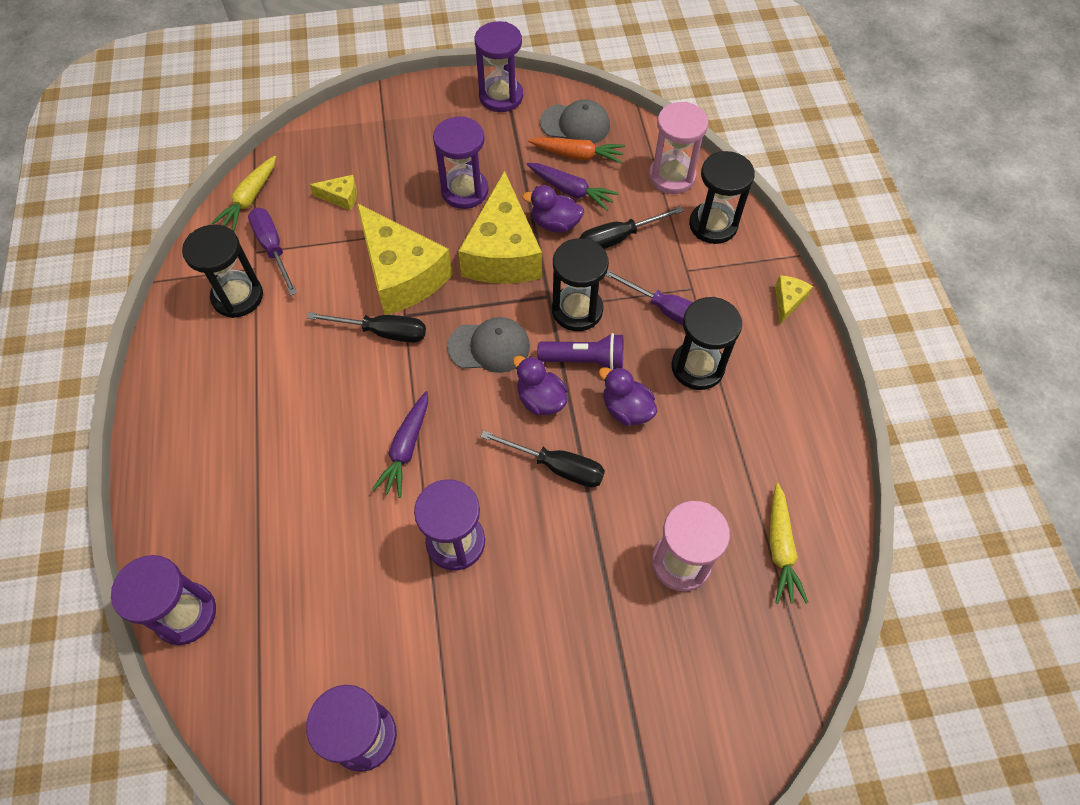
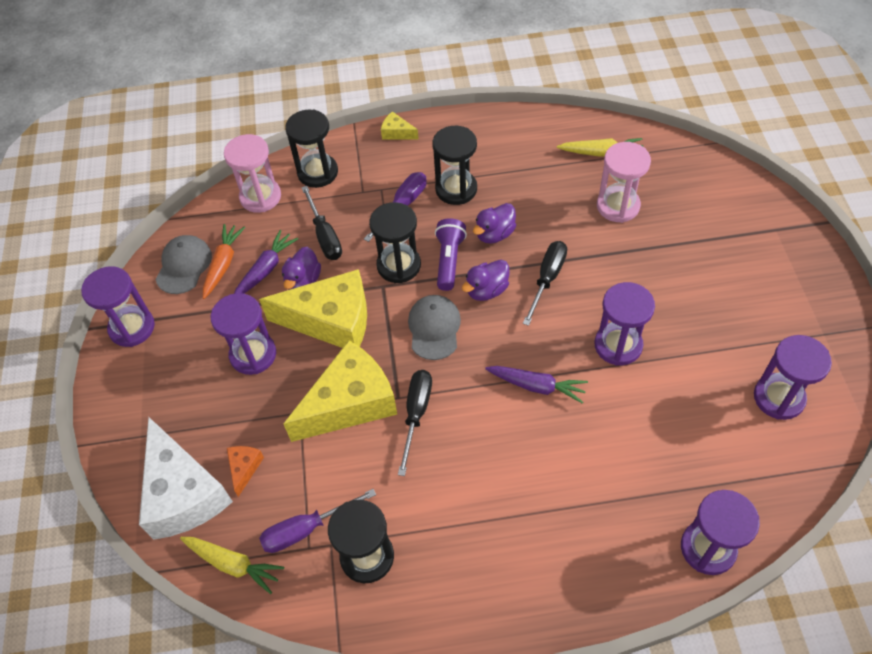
camera: 85 degrees left, 5 degrees down
(322, 157) = (183, 493): none -> white cheese
(341, 197) = (244, 468): yellow cheese -> orange cheese

